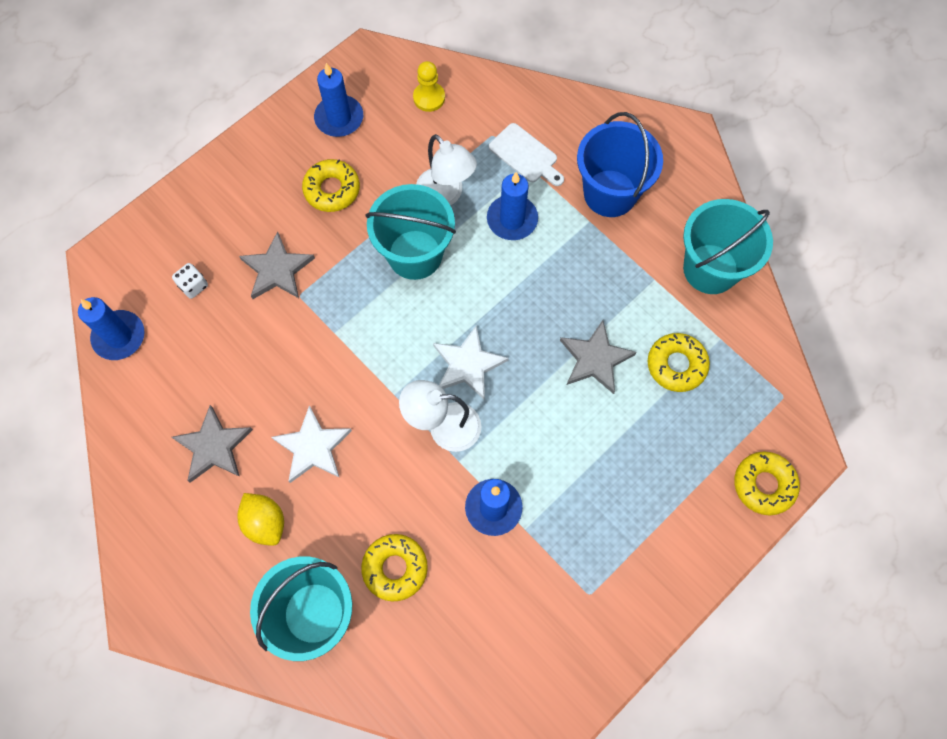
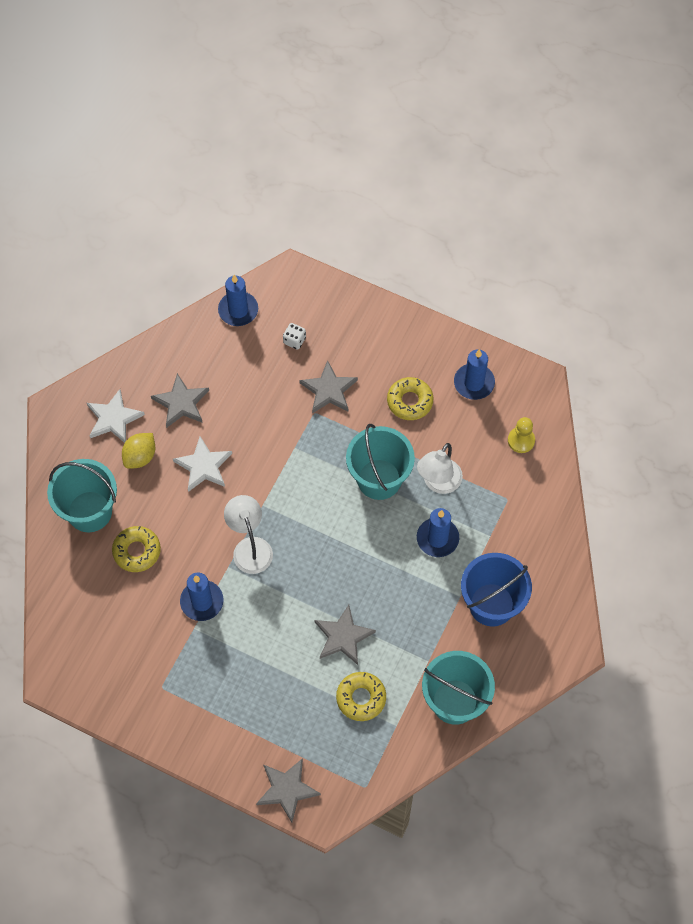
camera: 70 degrees right, 5 degrees down
(468, 365) = (304, 547): white star -> white star (113, 418)
(525, 155) = (499, 530): white cutting board -> none
(764, 485) = (287, 789): yellow donut -> grey star

